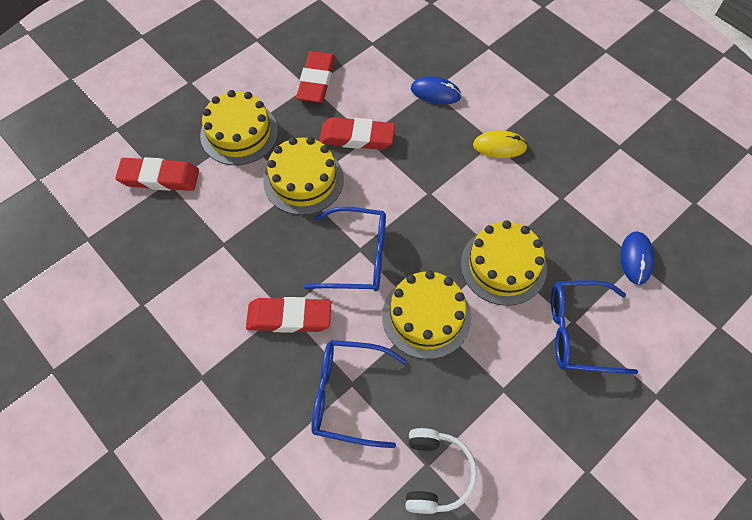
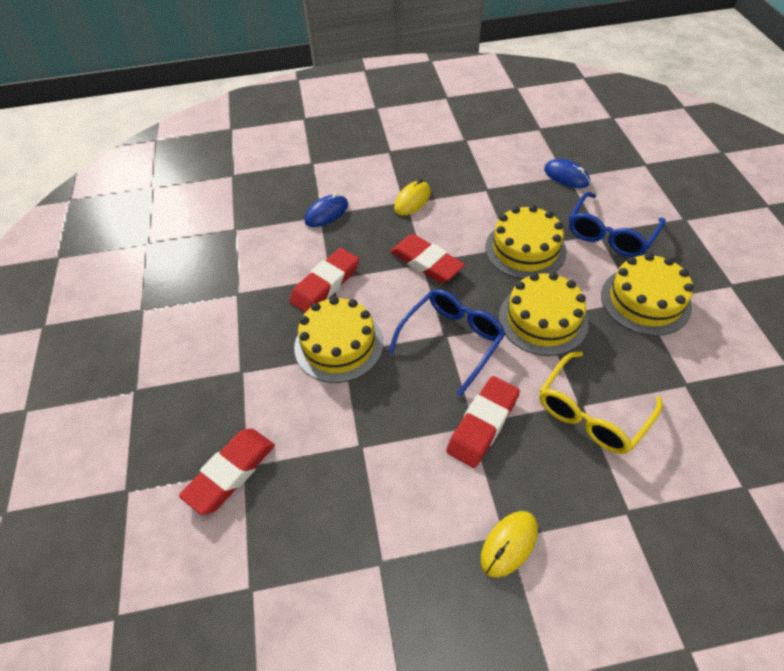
camera: 55 degrees left, 10 degrees down
(196, 381) = (509, 544): none -> yellow mouse
(239, 133) = (239, 373): yellow cake -> yellow cake (645, 300)
(316, 80) = (236, 285): red eraser -> red eraser (426, 262)
(349, 395) = (592, 412): blue glasses -> yellow glasses
(436, 474) = (697, 381): white headphones -> none

